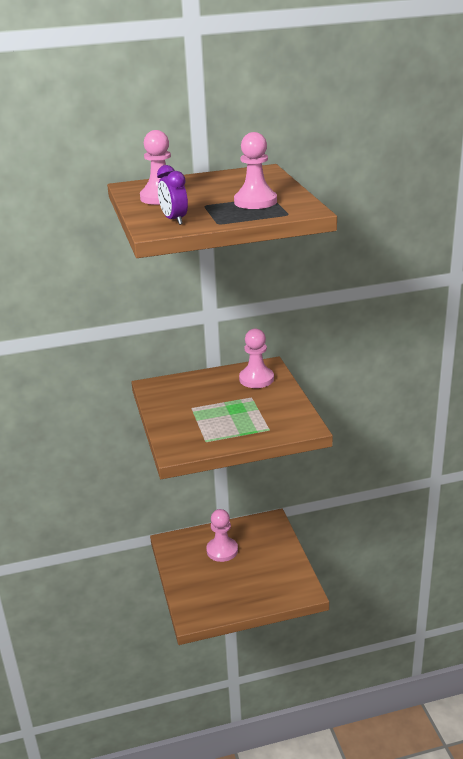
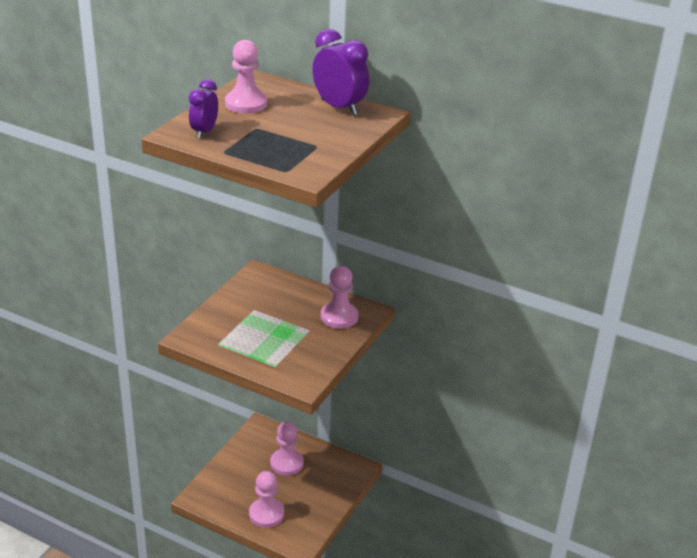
camera: 40 degrees right, 5 degrees up
(229, 176) = (339, 107): none -> purple clock
(255, 202) = (294, 145): pink pawn -> pink pawn (266, 514)

